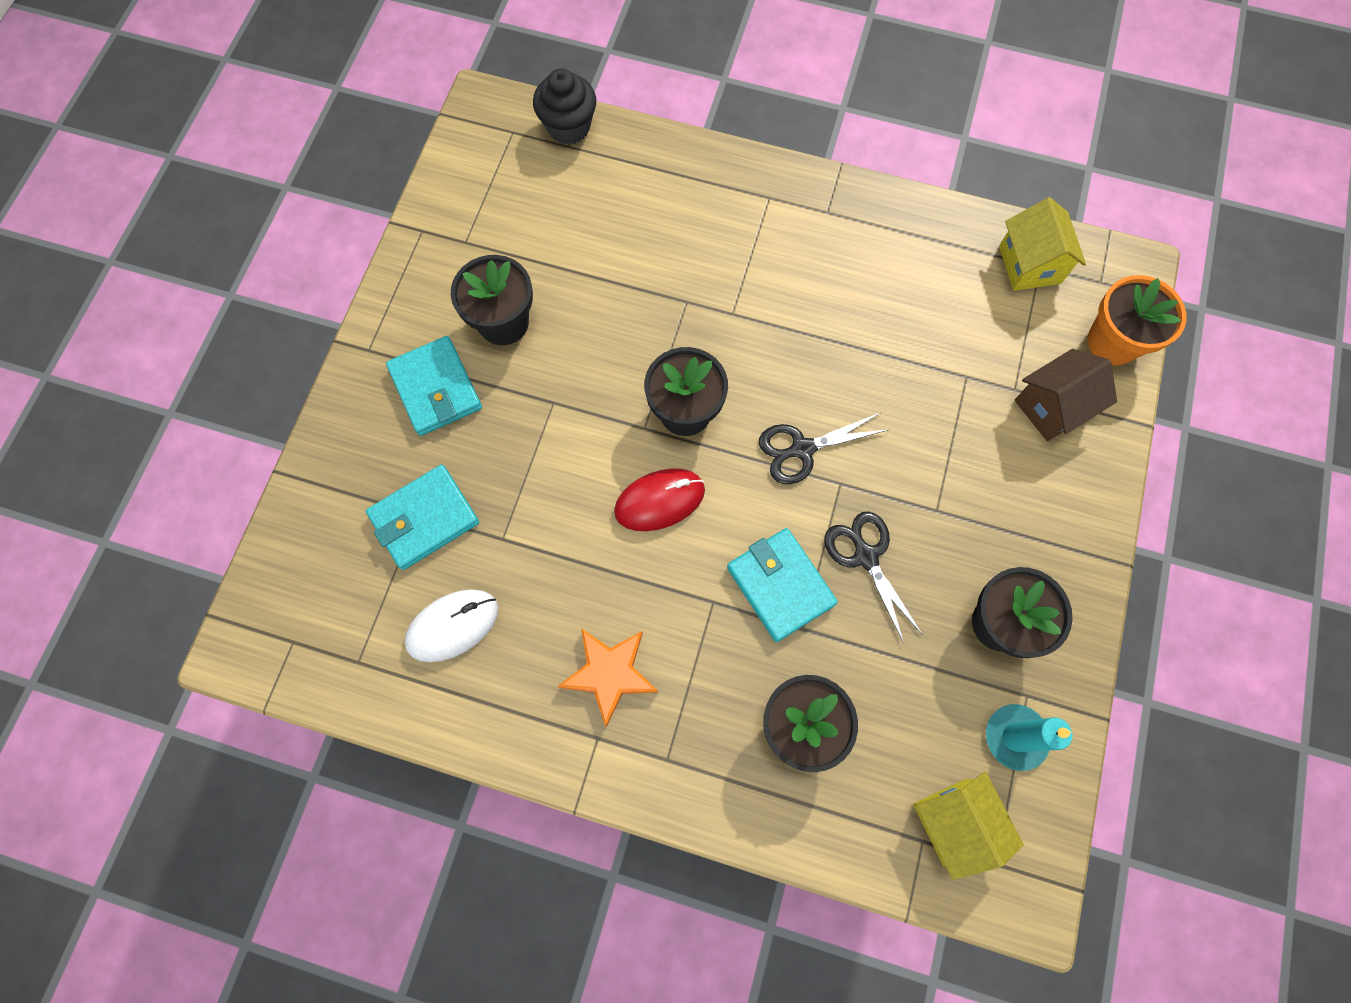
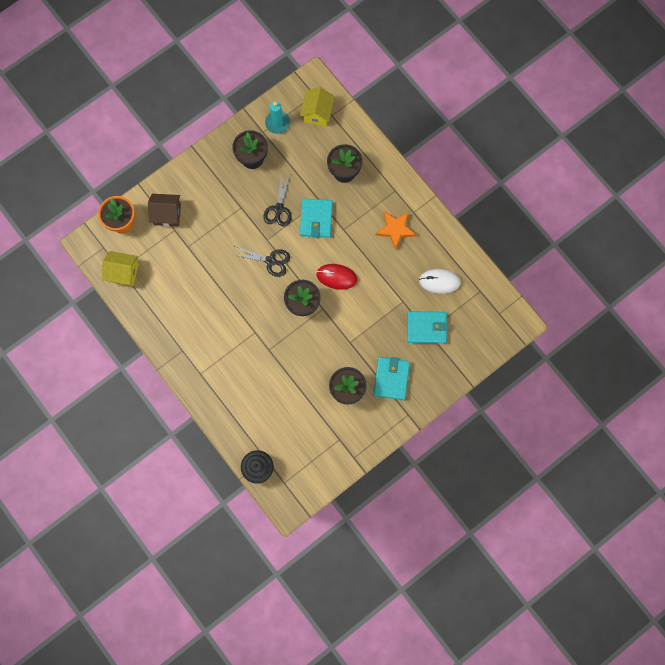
camera: 145 degrees left, 5 degrees up
(1029, 265) = (124, 273): yellow house -> yellow house turned 75 degrees clockwise

